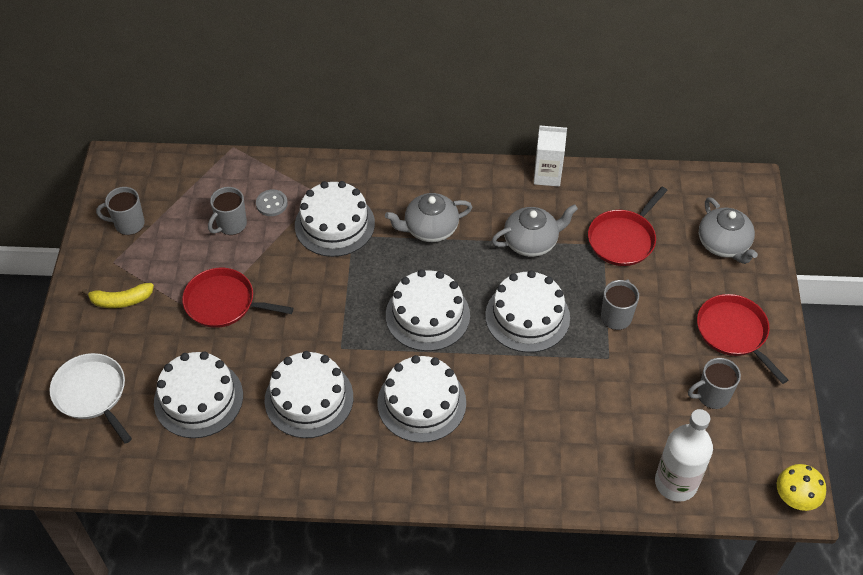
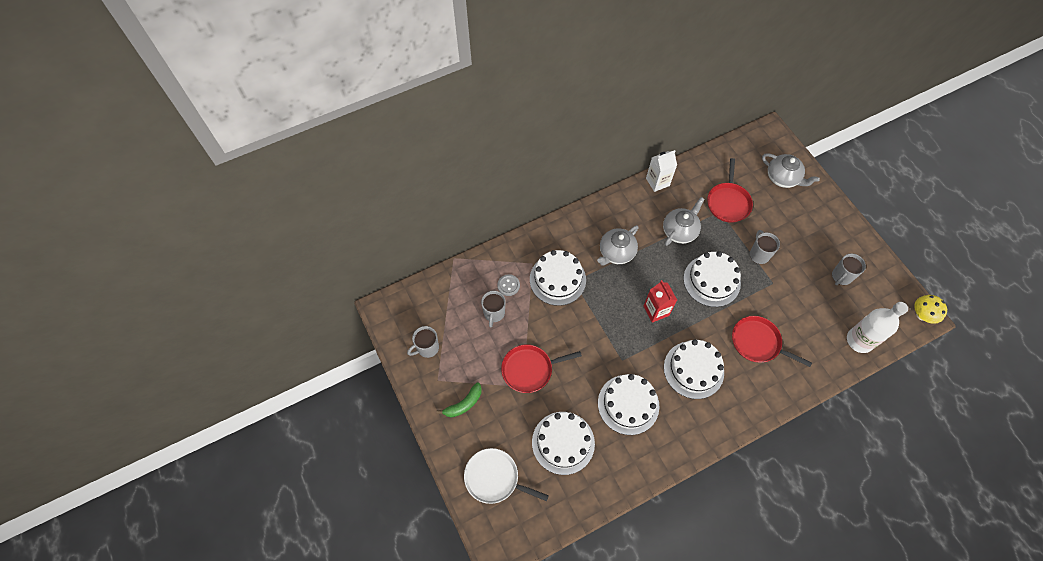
camera: 30 degrees left, 10 degrees up
(121, 300) = (464, 404): yellow banana -> green banana
(427, 315) = (656, 311): white cake -> red carton
(734, 333) = (825, 231): red pan -> red pan (758, 343)

